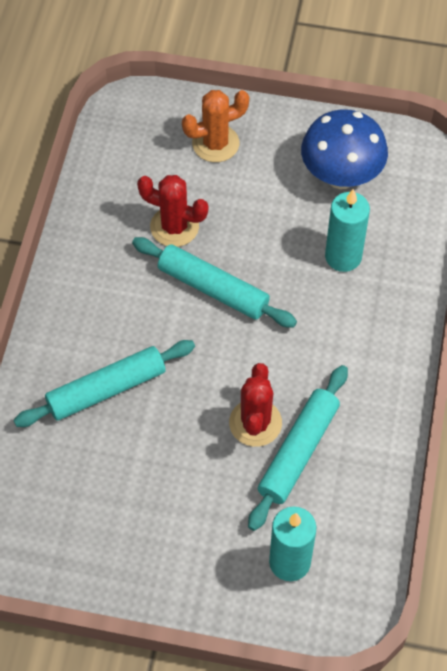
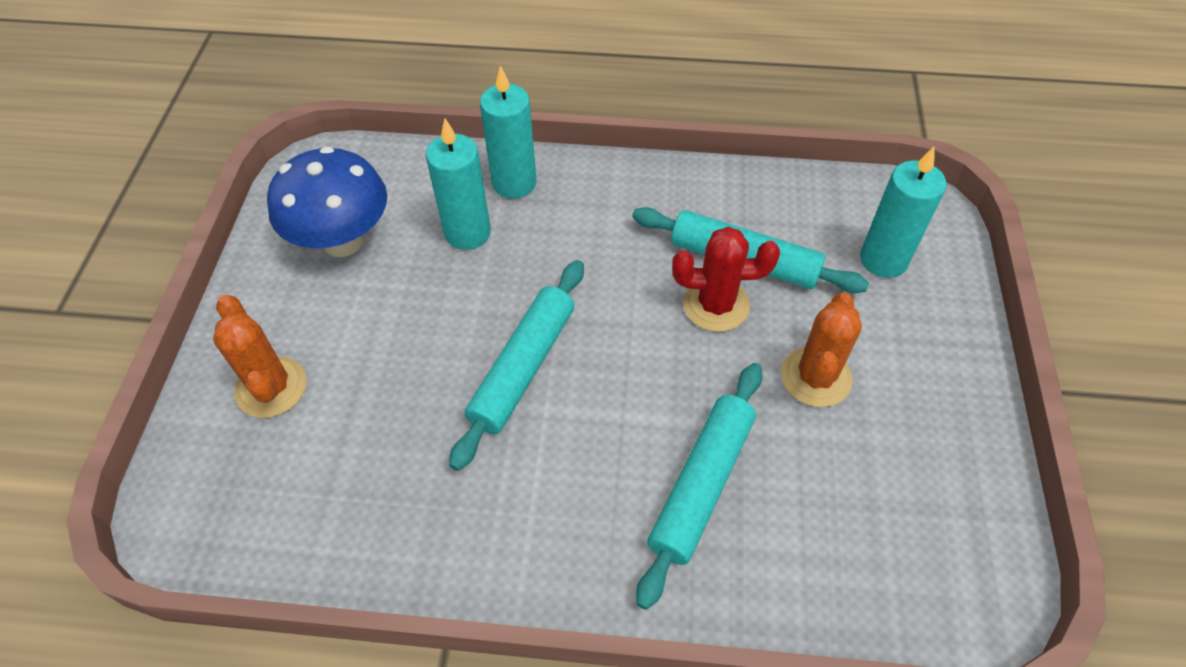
camera: 95 degrees left, 5 degrees down
(106, 389) = (701, 485): turquoise rolling pin -> turquoise rolling pin turned 60 degrees clockwise
(174, 227) = (419, 426): red cactus -> none
(181, 481) = (816, 377): none -> orange cactus
(395, 290) = (514, 183): none -> turquoise candle

